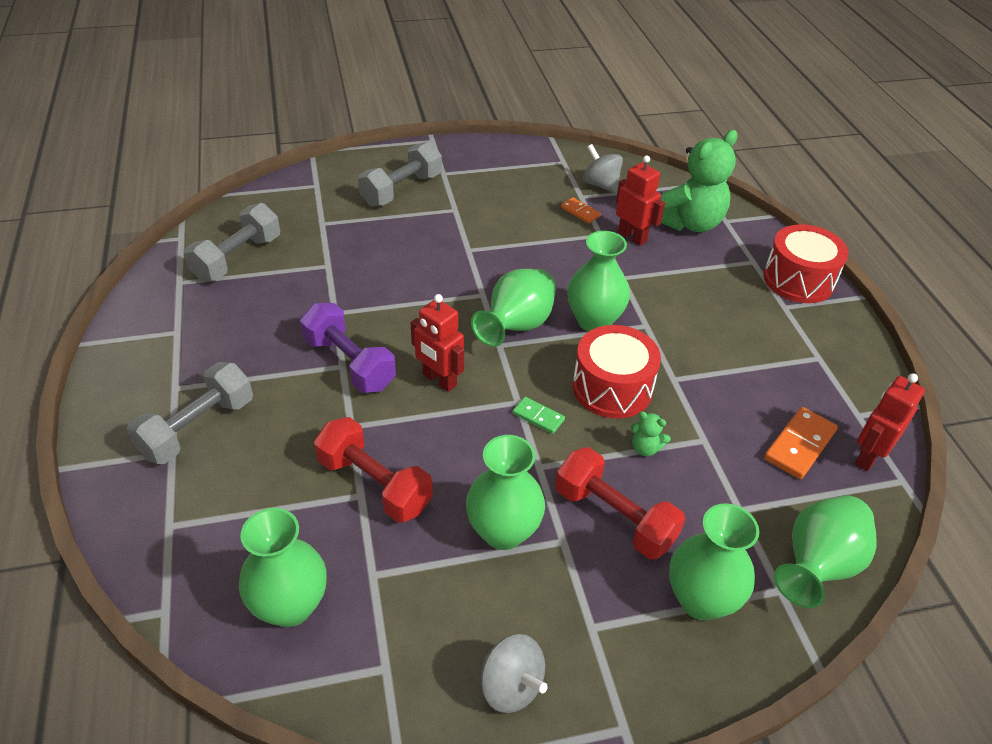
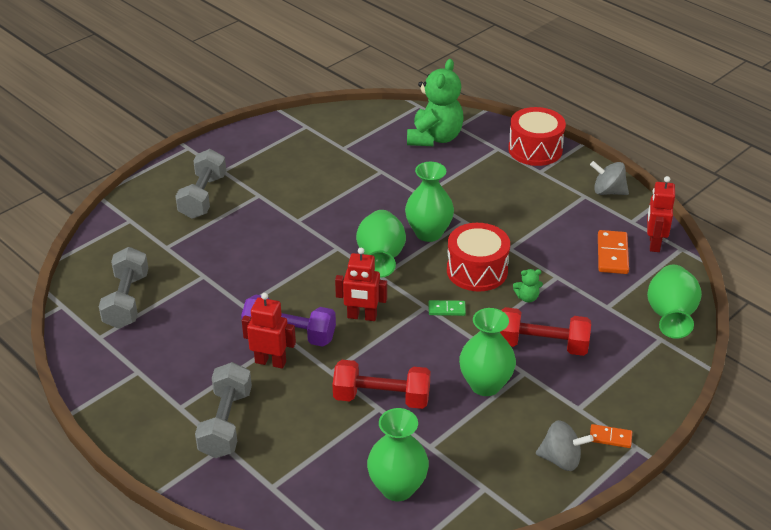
camera: 30 degrees left, 5 degrees down
(580, 212) = (352, 160): orange domino -> orange domino (610, 437)
(601, 185) = (349, 134): grey spinning top -> grey spinning top (608, 191)
(632, 237) = (404, 164): red robot -> red robot (270, 362)
(701, 600) = (624, 365): green vase -> none

